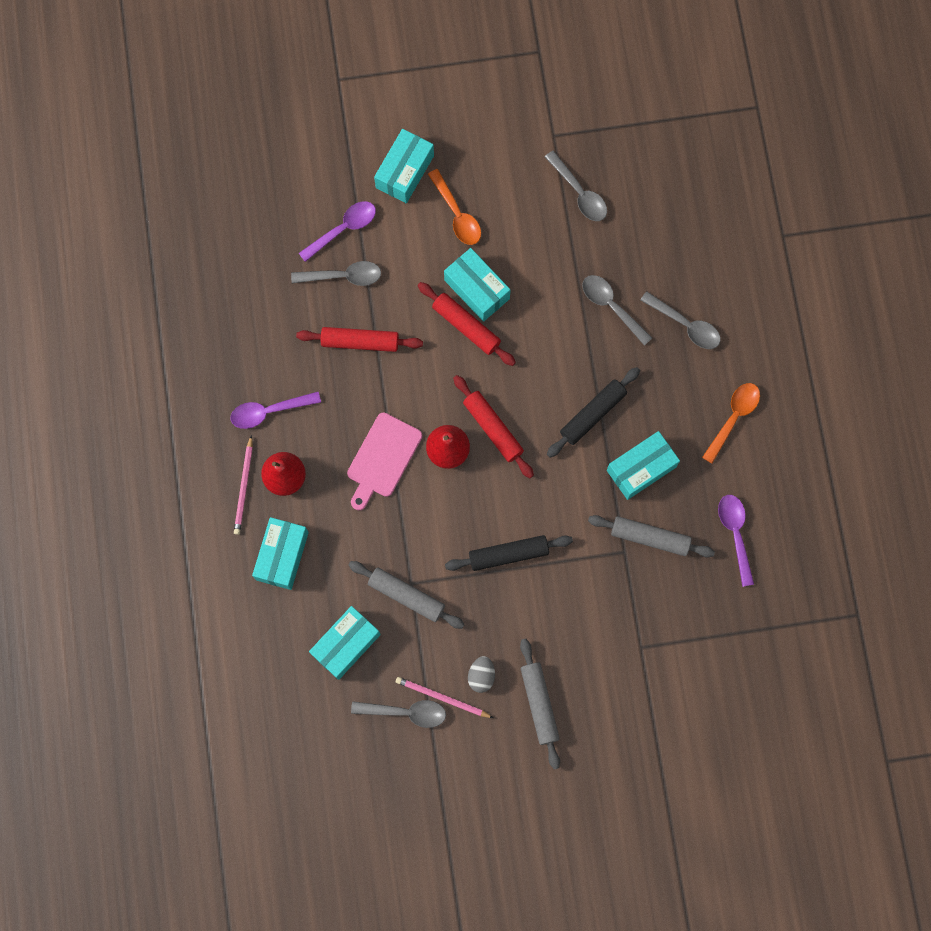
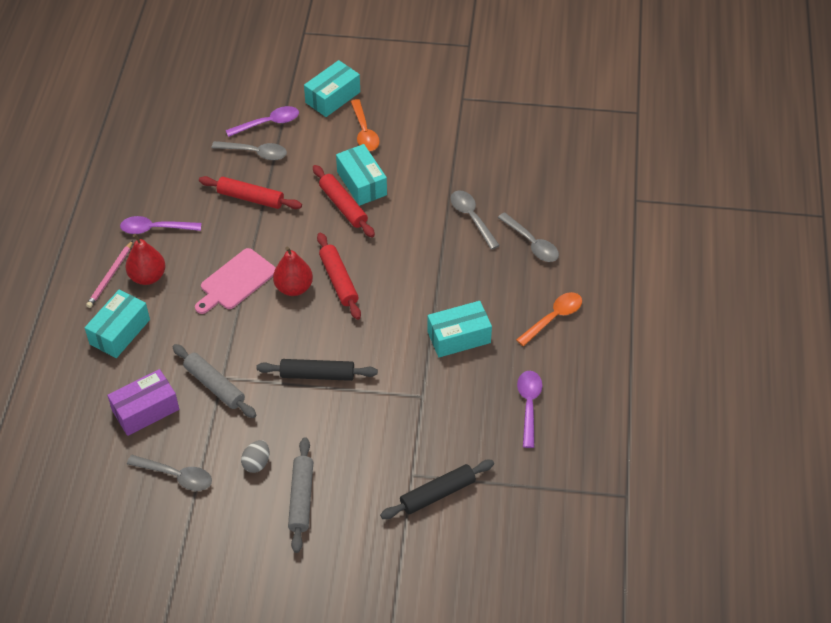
camera: 15 degrees right, 25 degrees down
(346, 644) = (145, 410): turquoise box -> purple box
(442, 698) = (214, 472): pink pencil -> none
(579, 193) = (470, 138): grey spoon -> none
(592, 414) = (429, 289): black rolling pin -> black rolling pin (437, 494)
(650, 538) = (449, 391): grey rolling pin -> none

